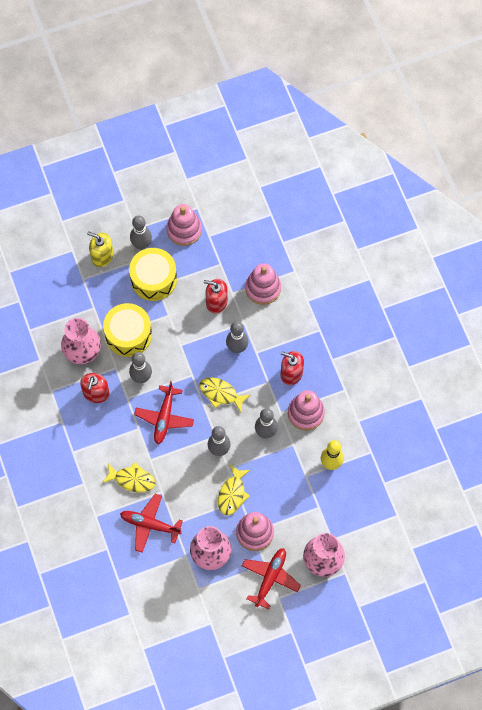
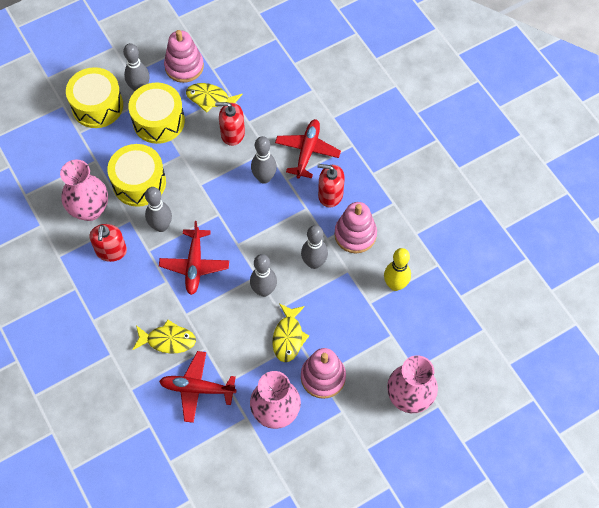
camera: 10 degrees left, 5 degrees down
(102, 256) = (97, 106): yellow soap dispenser -> yellow drum
(221, 394) = (255, 229): yellow fish -> yellow fish (210, 99)
(263, 288) = (281, 112): pink stacking toy -> none
(270, 577) = (351, 426): red plane -> red plane (307, 151)

